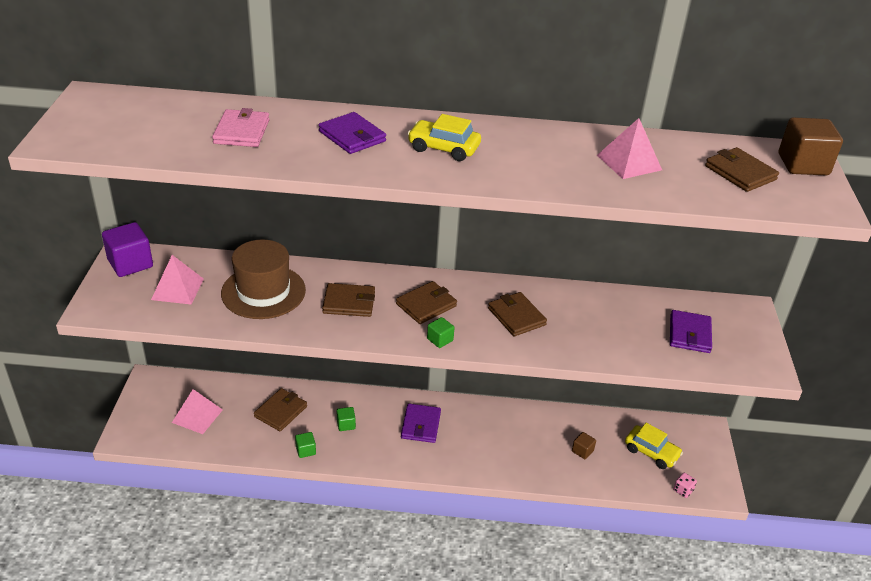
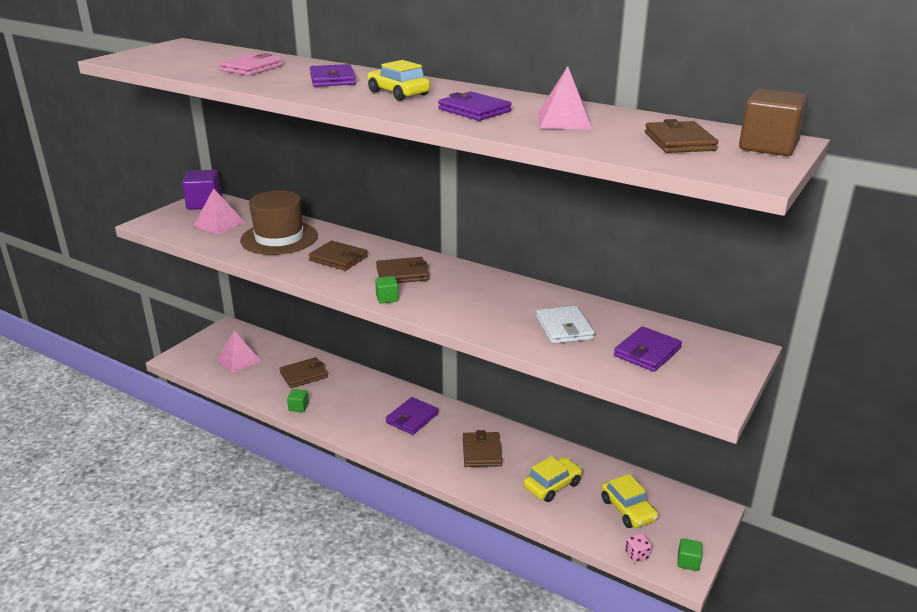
camera: 30 degrees right, 10 degrees down
(346, 424) = (348, 399): green cube -> green cube (688, 562)
(516, 316) = (476, 299): brown wallet -> brown wallet (482, 452)
(541, 162) = (474, 110): none -> purple wallet
(582, 451) = (552, 485): brown cube -> yellow car
(611, 328) = (564, 328): none -> white wallet

